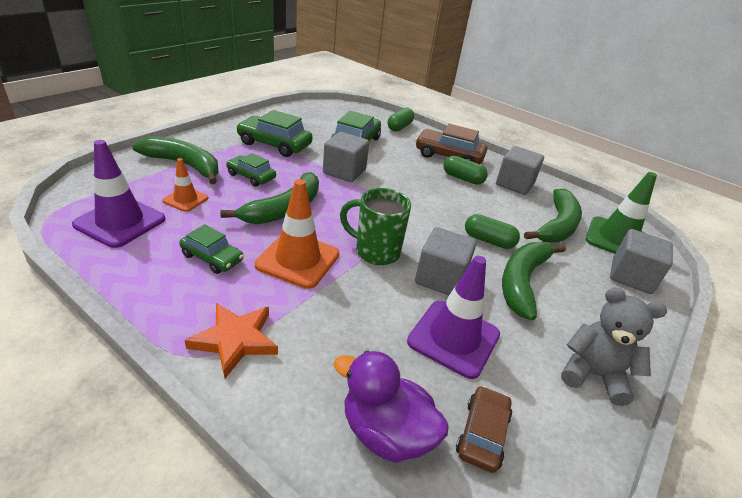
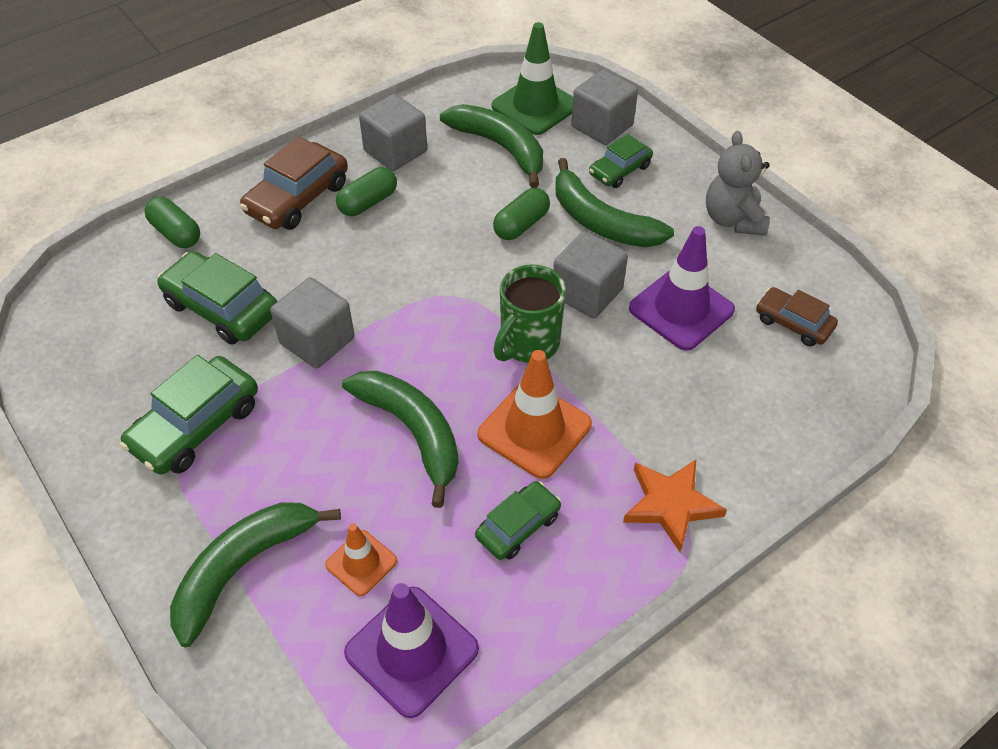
camera: 70 degrees left, 15 degrees up
(251, 176) = (305, 469): green car -> green car (619, 170)
(386, 432) = (790, 392): purple duck -> none
(593, 374) = (733, 219): grey teddy bear -> grey teddy bear turned 45 degrees counterclockwise

